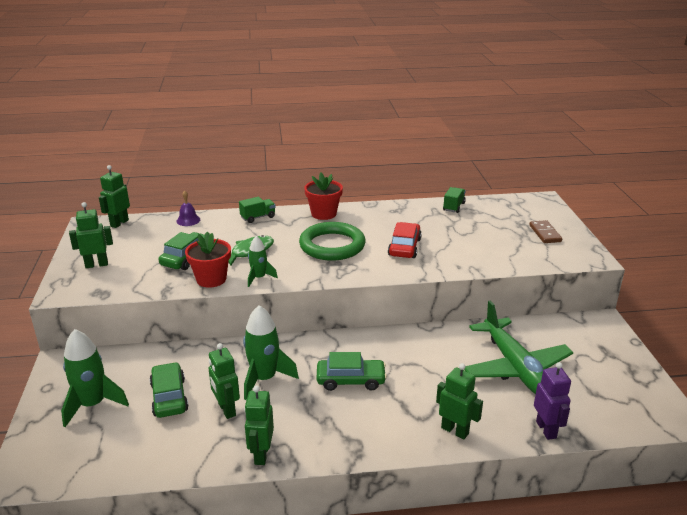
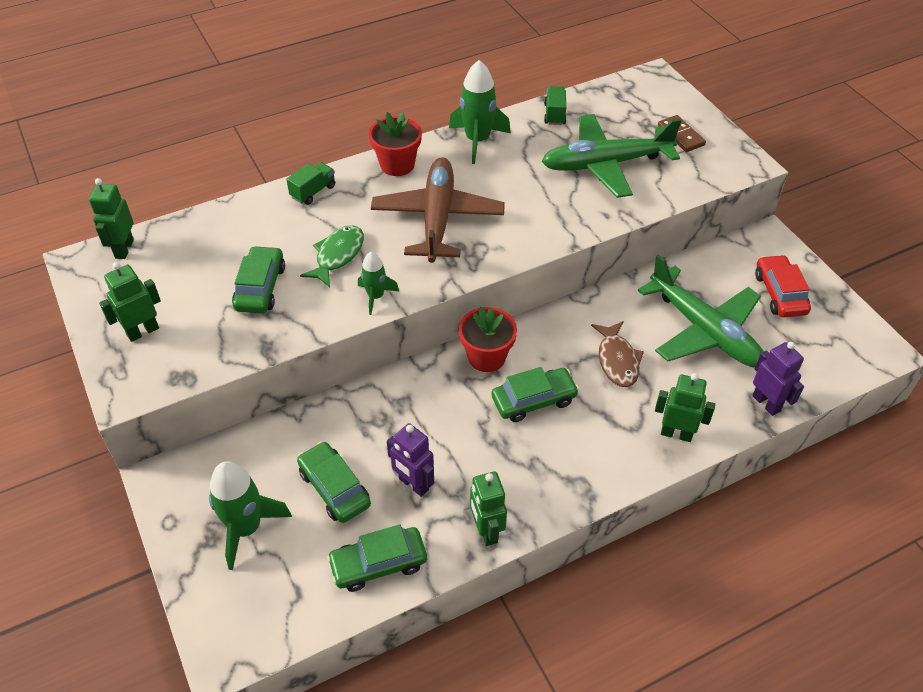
camera: 20 degrees left, 20 degrees up
(167, 453) = (378, 564): none -> green car
(188, 220) = (220, 220): purple bell -> none
(211, 279) = (315, 315): red flower pot -> red flower pot (486, 357)
(226, 410) = (413, 484): green robot -> purple robot
(264, 379) = (433, 428): green rocket -> green rocket (477, 141)
(332, 245) = (438, 218): green ring -> brown plane
(404, 247) = (528, 199): red car -> red car (780, 293)
(432, 371) = (617, 360): none -> brown fish
(476, 239) = (606, 164): none -> green plane

